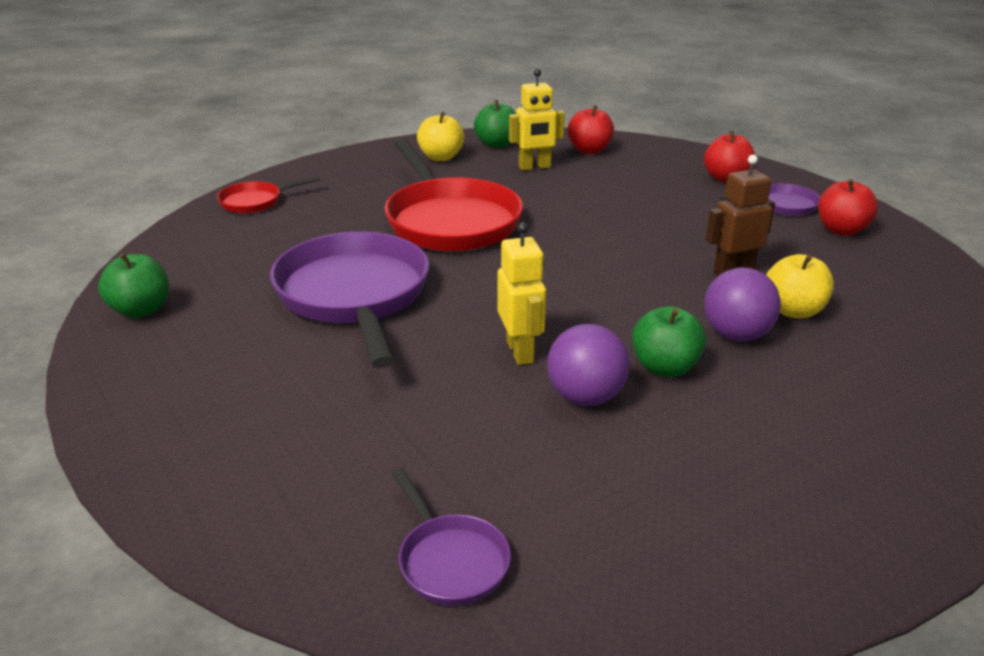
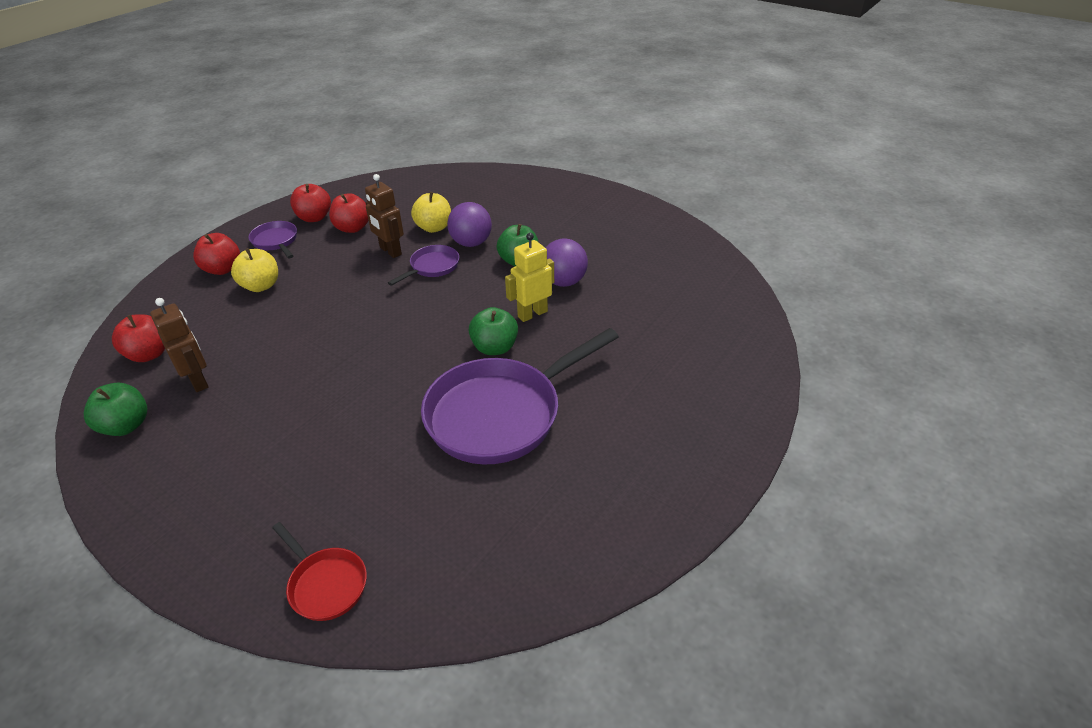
camera: 110 degrees left, 10 degrees up
(141, 310) = (591, 547): green apple -> green apple (494, 348)
(441, 157) = (168, 461): yellow apple -> yellow apple (261, 286)
(450, 221) = (342, 402): red pan -> none
(450, 561) = (711, 294): purple pan -> purple pan (432, 267)
(534, 167) = (198, 381): yellow robot -> brown robot
(806, 252) = (352, 228): none -> red apple

